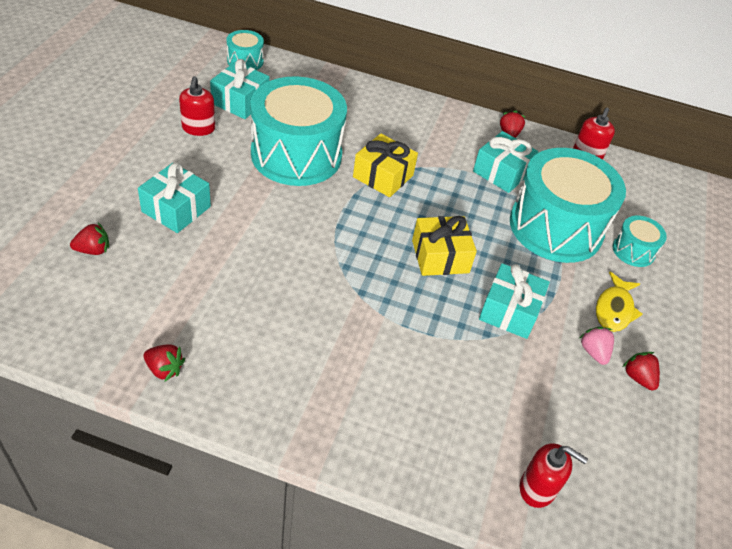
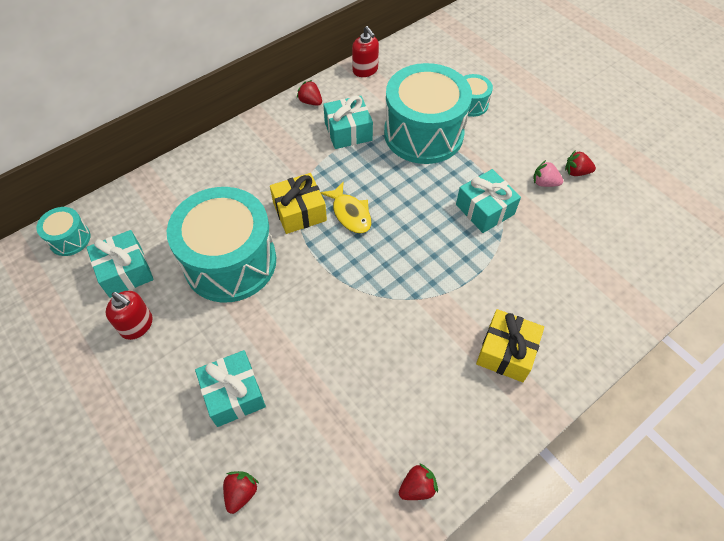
camera: 50 degrees left, 10 degrees up
(440, 256) = (409, 222): yellow gift -> yellow gift (506, 352)
(537, 488) = (635, 282): red soap dispenser -> none
(614, 309) = (515, 148): yellow fish -> yellow fish (350, 213)

